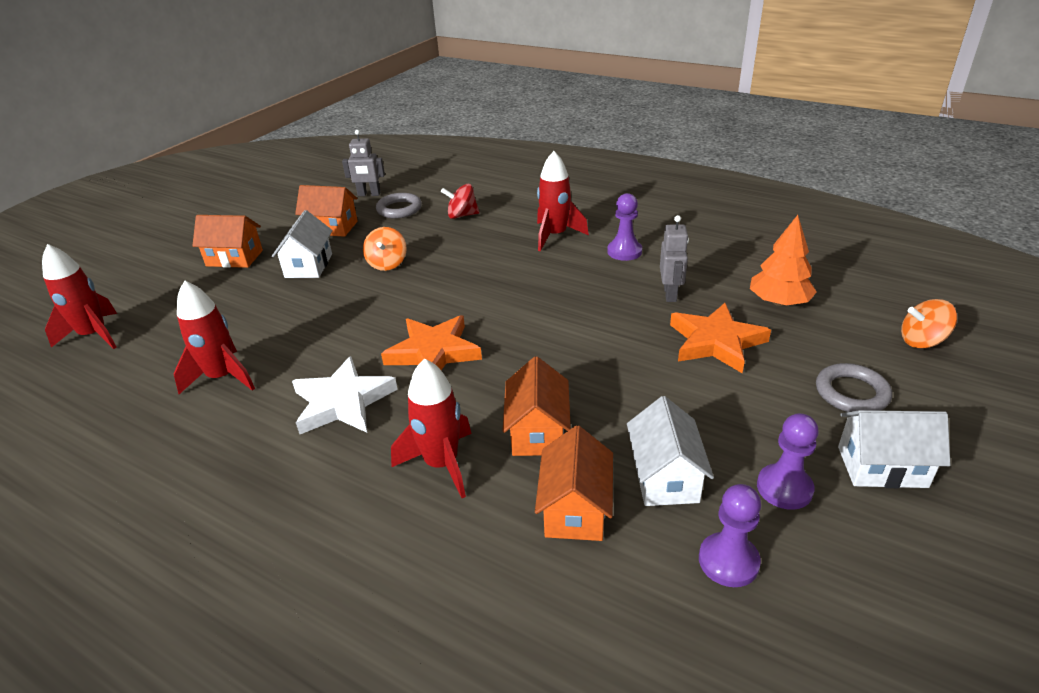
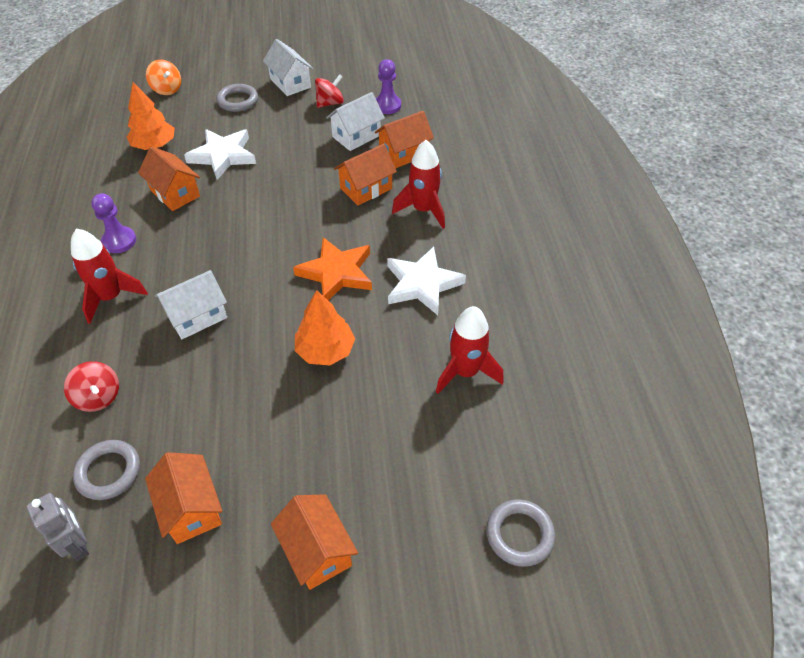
camera: 130 degrees left, 15 degrees up
(94, 335) = (519, 534): red rocket -> grey ring
(308, 265) = (283, 457): white house -> white house (197, 316)
(360, 313) = (325, 350): none -> orange tree
(387, 264) = (237, 390): orange spinning top -> none
(670, 294) = (175, 193): grey robot -> orange house
(716, 342) = (223, 156): orange star -> white star
(784, 488) = (330, 103): purple pawn -> red spinning top

